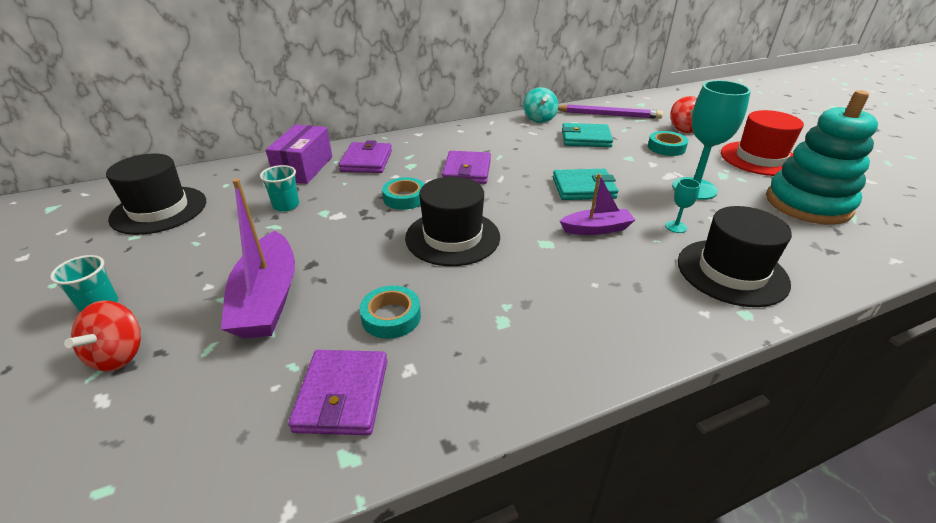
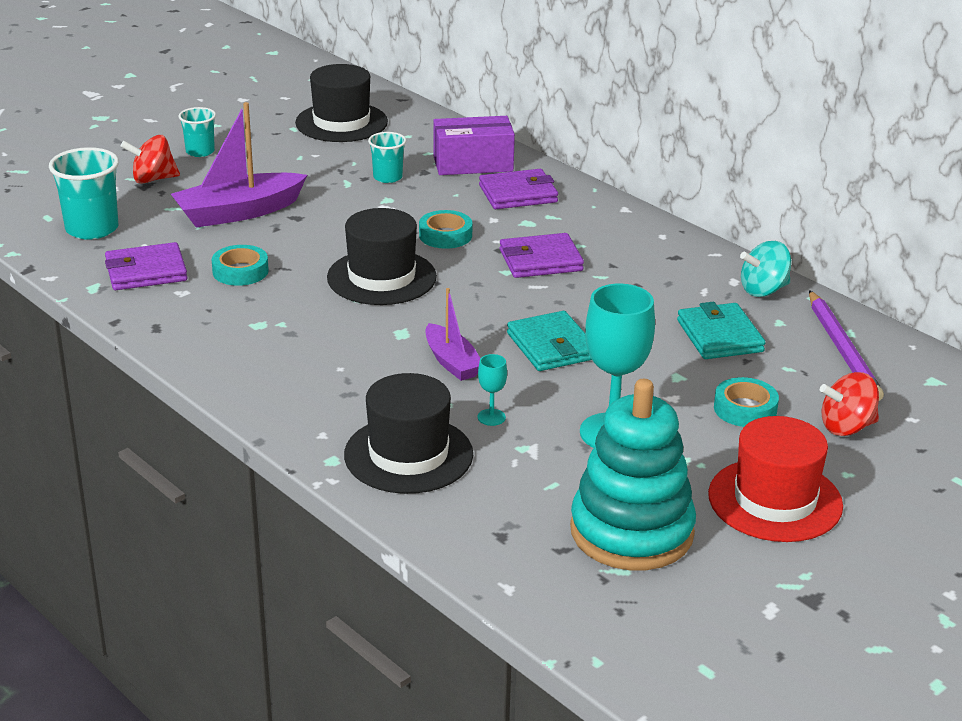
camera: 70 degrees right, 5 degrees down
(188, 437) = (92, 229): none -> turquoise cup

